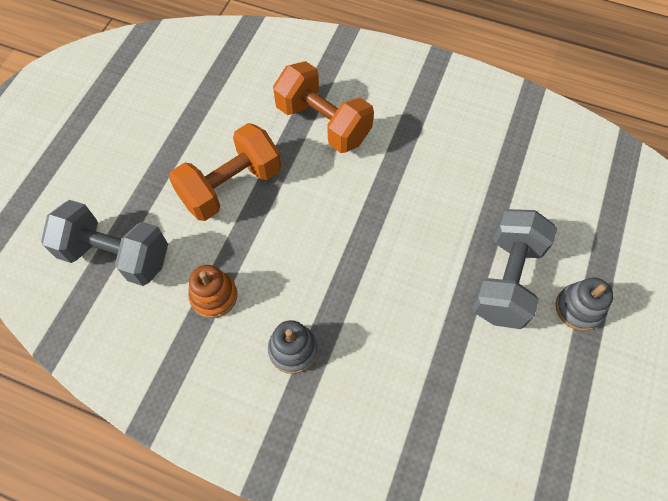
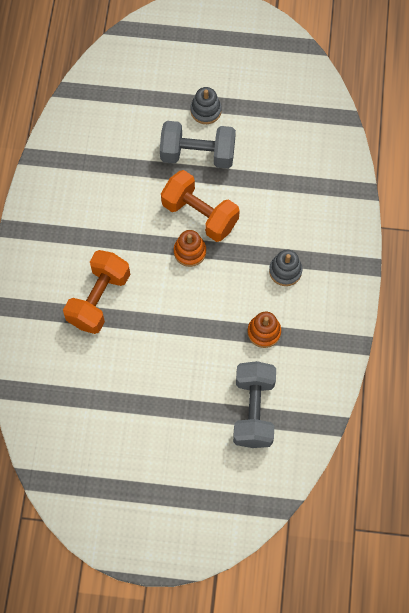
camera: 105 degrees left, 5 degrees up
(231, 186) = (174, 349): orange dumbbell -> orange dumbbell (200, 214)
(357, 234) = (190, 252): none -> orange stacking toy

